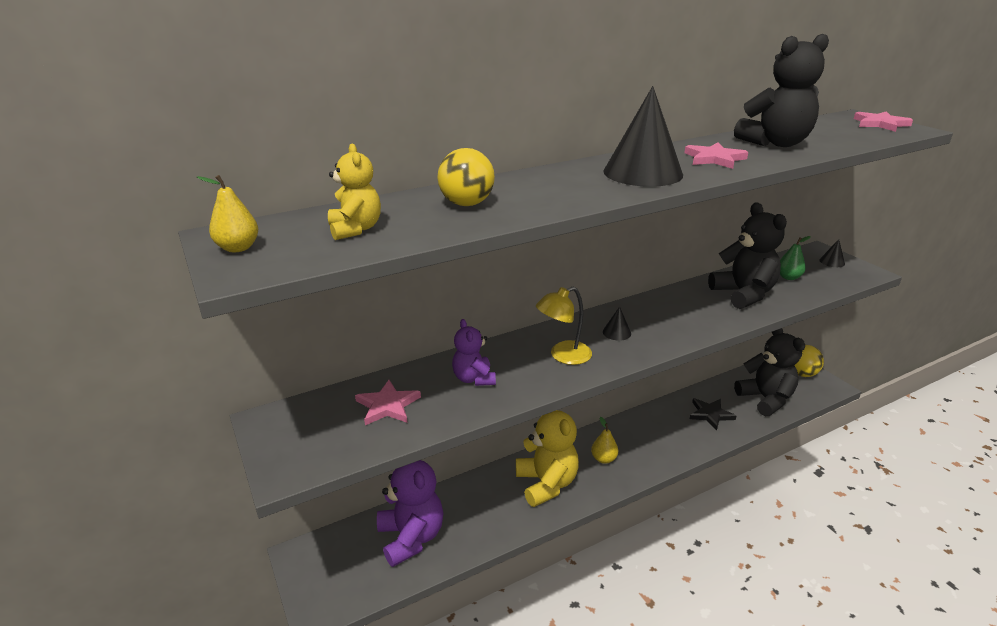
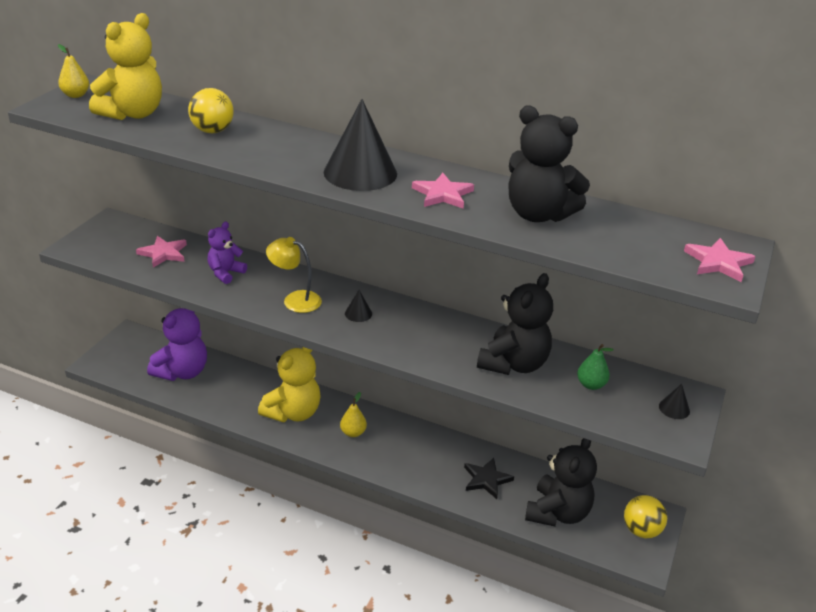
camera: 50 degrees right, 5 degrees up
(355, 229) = (133, 114): yellow teddy bear -> yellow teddy bear, size x1.72

